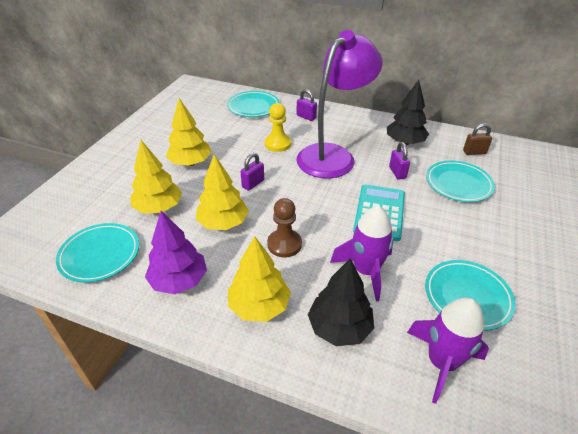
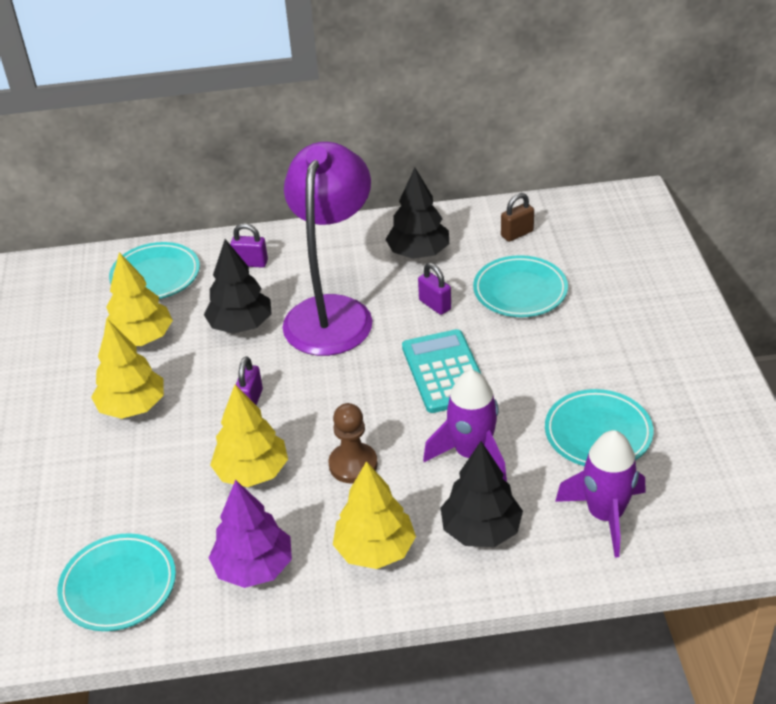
camera: 25 degrees left, 0 degrees up
(158, 208) = (143, 490): yellow tree -> yellow tree (141, 338)
(278, 144) = (241, 325): yellow pawn -> black tree

